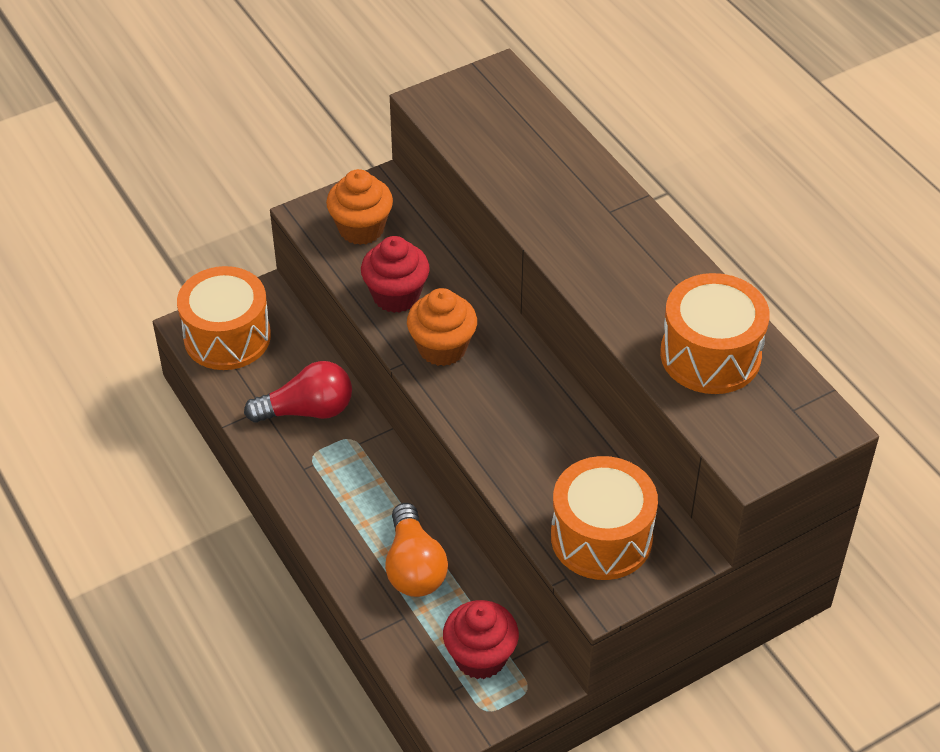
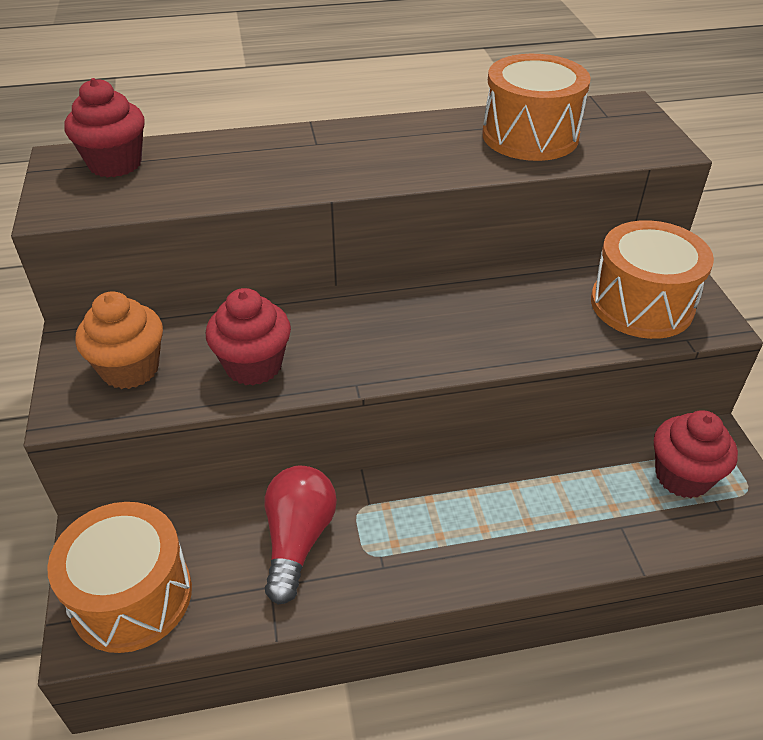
camera: 70 degrees left, 5 degrees down
(414, 566) = (556, 500): orange light bulb -> none
(442, 348) = (352, 349): orange cupcake -> none
(507, 104) = (115, 164): none -> red cupcake

